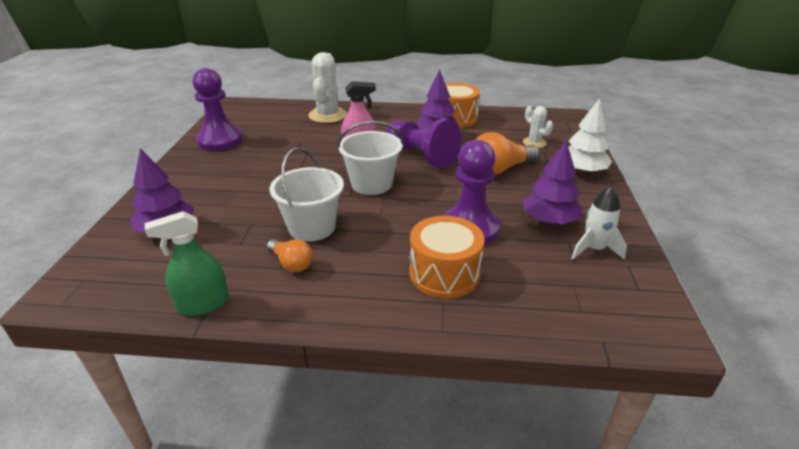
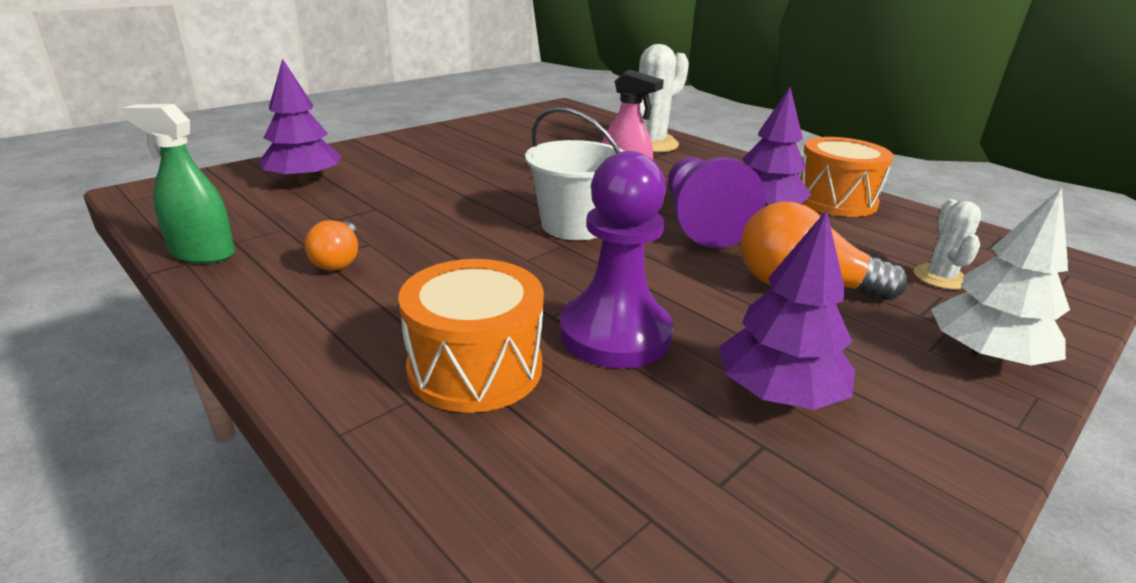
camera: 40 degrees right, 5 degrees down
(220, 141) = (490, 130): purple pawn -> none
(312, 227) = (425, 237): white bucket -> none
(594, 249) = (798, 488): white rocket -> none

